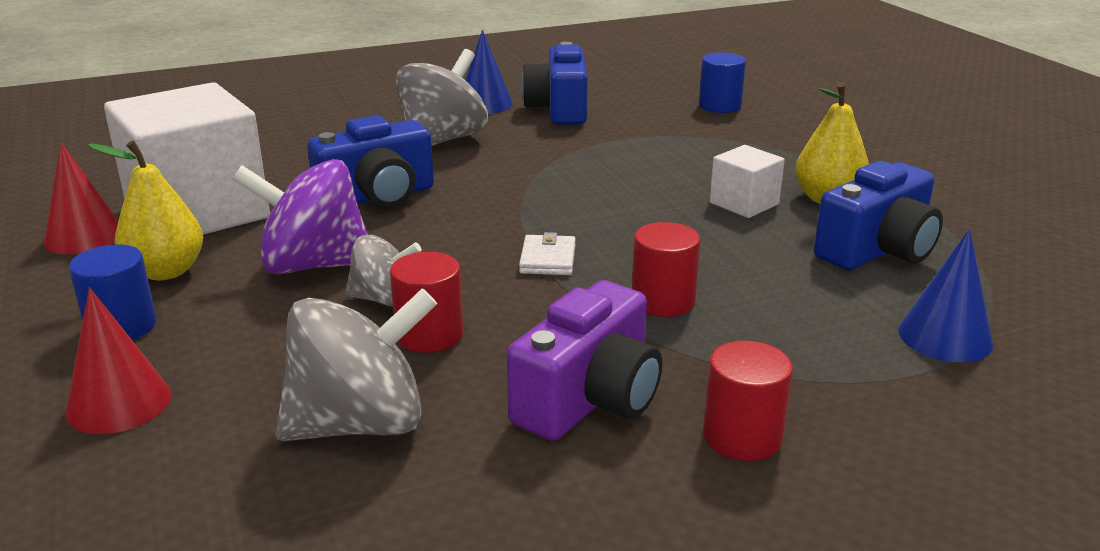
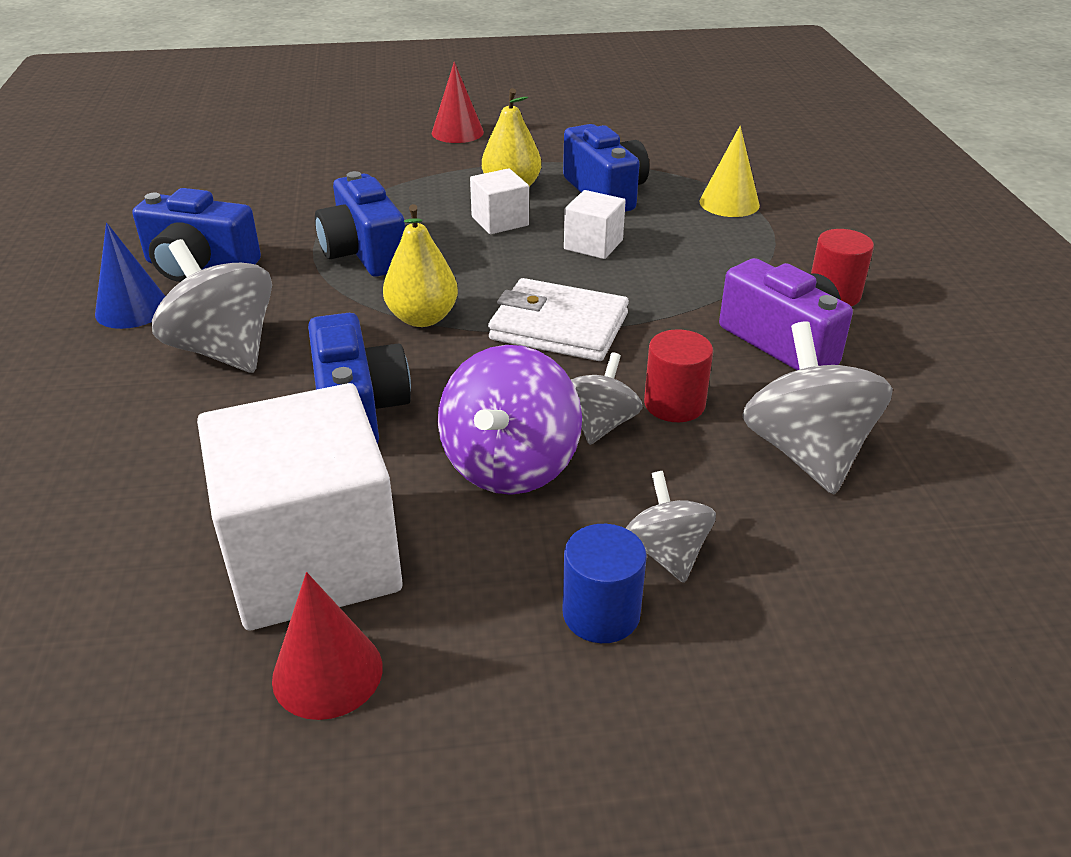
camera: 75 degrees left, 10 degrees up
(119, 403) = (756, 604): red cone -> red cone (457, 132)
(166, 271) = (475, 582): yellow pear -> yellow pear (422, 318)
(194, 350) = (667, 553): none -> grey spinning top
(547, 259) = (559, 327): white wallet -> white wallet, size x1.96
(626, 158) = (364, 253): none -> blue camera
(663, 301) = (652, 288): red cylinder -> none
(719, 106) = (276, 185): blue cylinder -> none
(736, 257) = (593, 245): none -> white cube
(945, 337) = (729, 203): blue cone -> yellow cone

